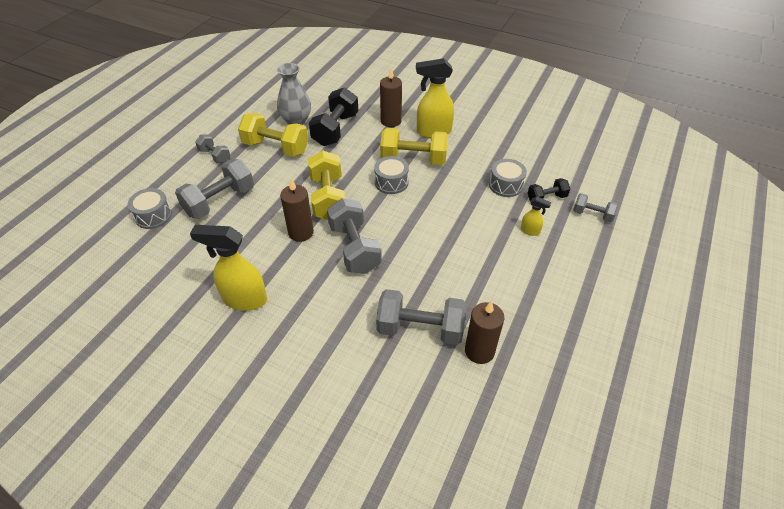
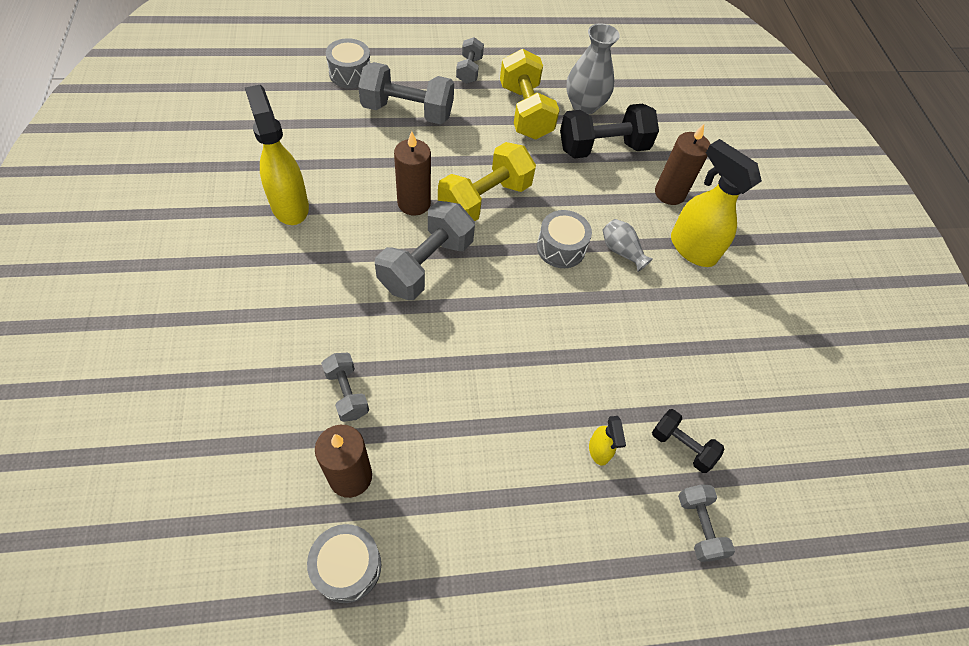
camera: 50 degrees right, 10 degrees up
(413, 159) = (621, 251): yellow dumbbell -> grey vase
(420, 329) = (347, 393): grey dumbbell -> grey dumbbell, size x0.55
(505, 185) = (664, 381): grey drum -> grey drum (347, 567)

